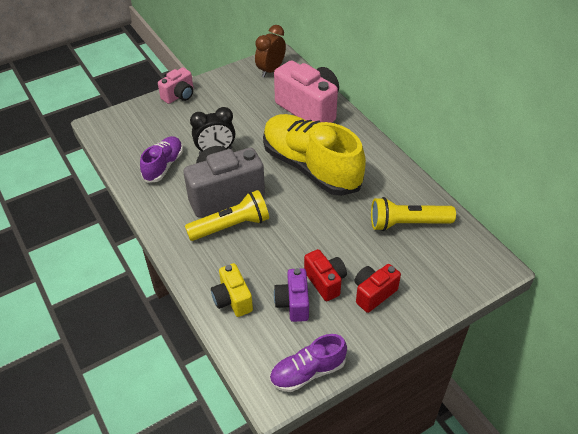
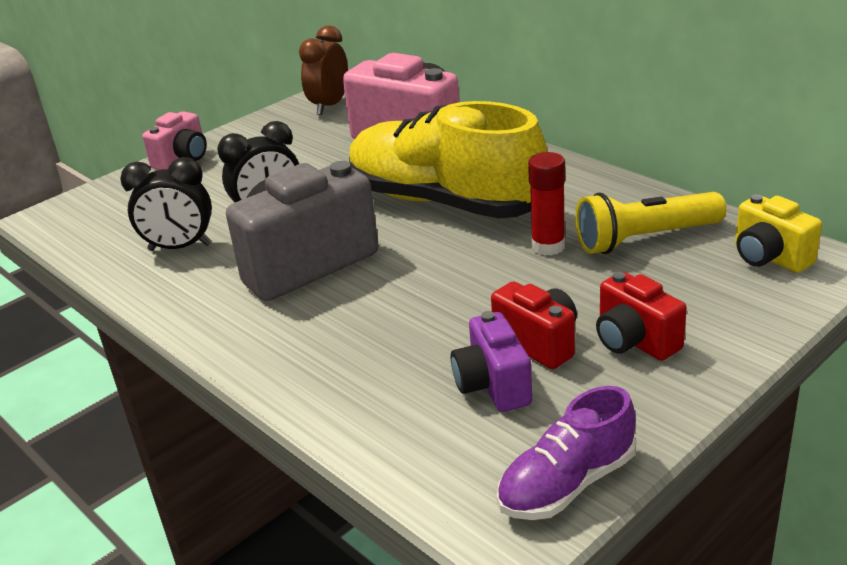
camera: 10 degrees left, 15 degrees down
(163, 166) = (180, 247): purple shoe -> black clock
(231, 226) = (332, 302): yellow flashlight -> none
(232, 300) = (373, 405): yellow camera -> yellow camera (769, 258)
(354, 215) = (548, 246): none -> red glue stick
(373, 293) = (634, 341): red camera -> red camera turned 75 degrees counterclockwise

